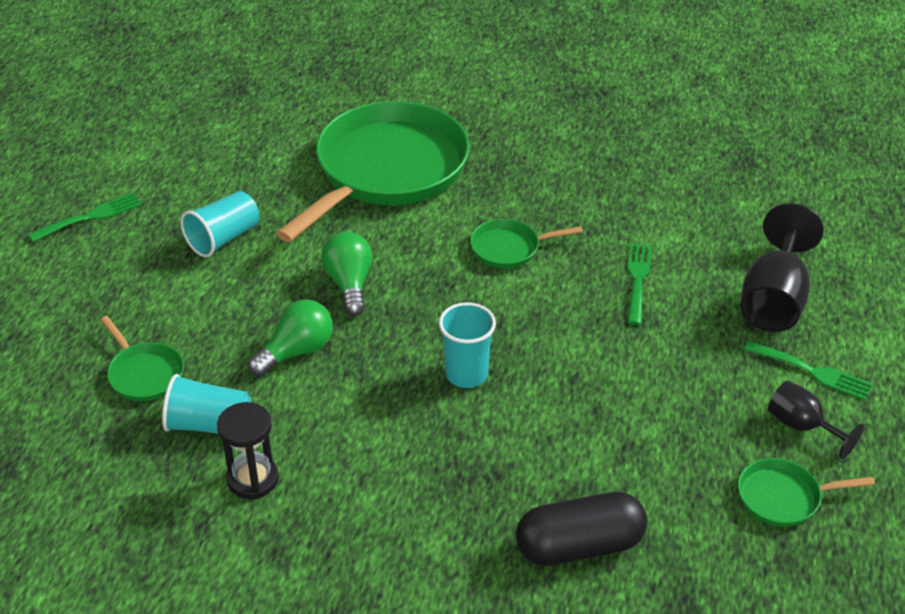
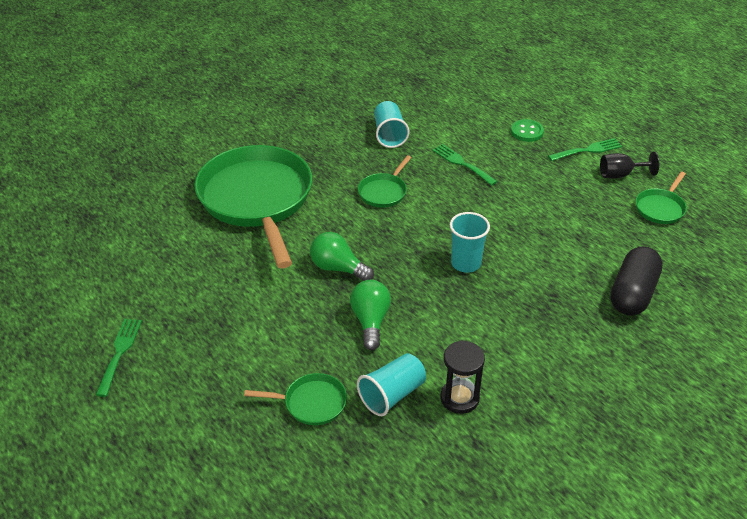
camera: 50 degrees left, 0 degrees up
(223, 238) = (227, 300): turquoise cup -> turquoise cup (389, 135)
(774, 300) = (527, 132): black goblet -> green button

